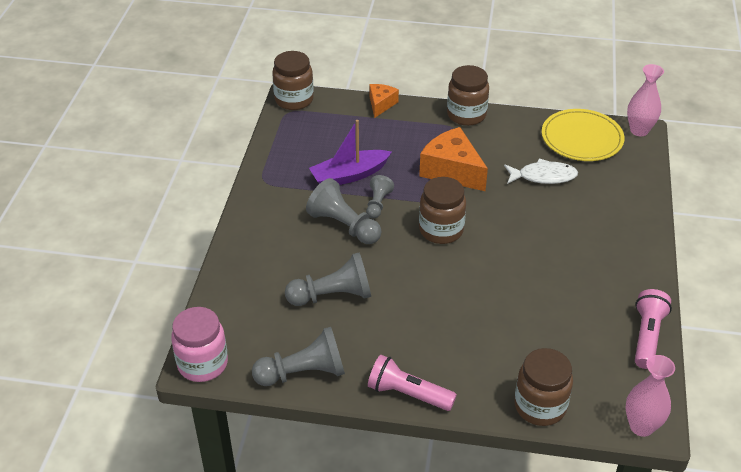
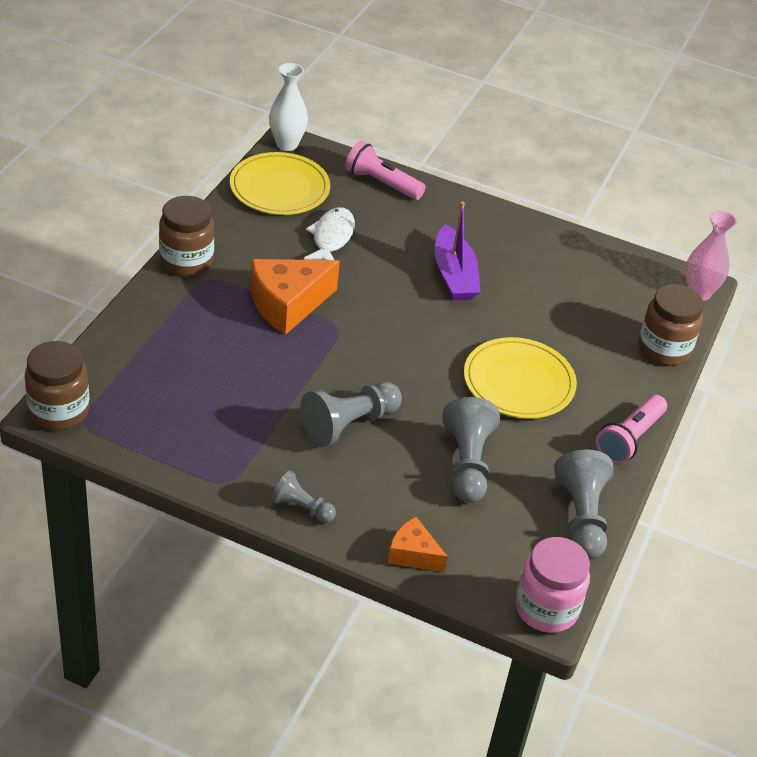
camera: 80 degrees left, 0 degrees up
(349, 175) = (255, 396): purple boat -> purple boat (454, 275)
(378, 204) = (321, 384): grey pawn -> grey pawn (301, 508)
(381, 104) = (121, 328): orange cheese -> orange cheese (413, 554)
(439, 312) = (518, 382): none -> yellow plate
(441, 230) = (389, 344): brown jar -> none
(639, 130) = (287, 144): pink vase -> white vase
(647, 336) = (591, 250): pink flashlight -> pink flashlight (381, 183)

